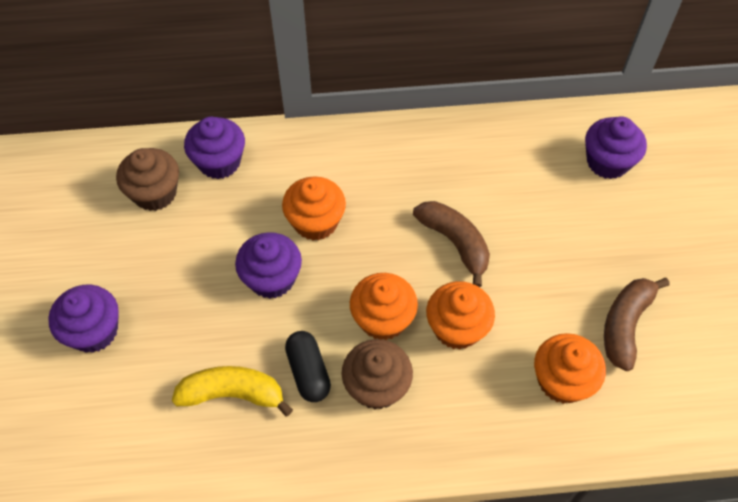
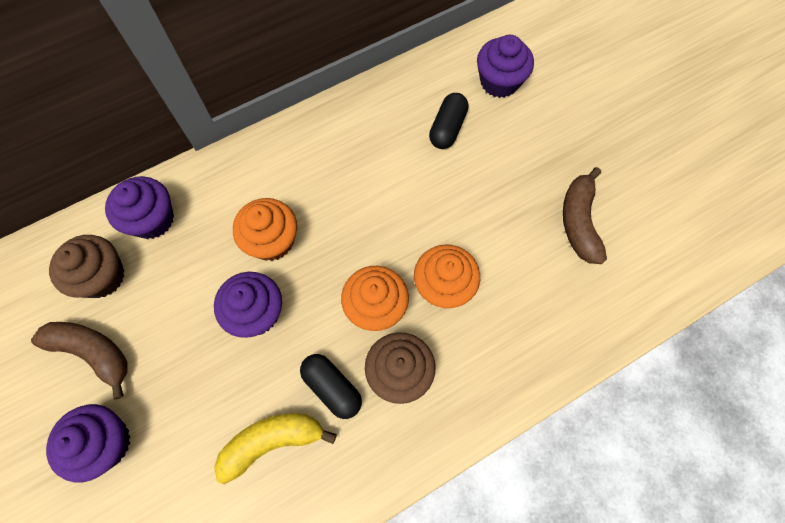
camera: 25 degrees left, 10 degrees up
(455, 243) = (406, 208): brown banana -> brown banana (93, 352)
(532, 186) = (447, 128): none -> black capsule
(562, 380) = (551, 294): orange cupcake -> none

